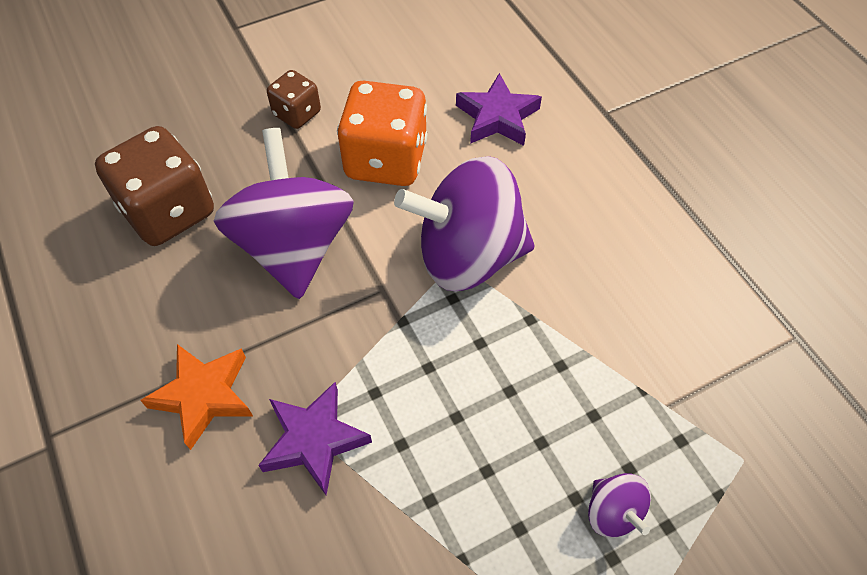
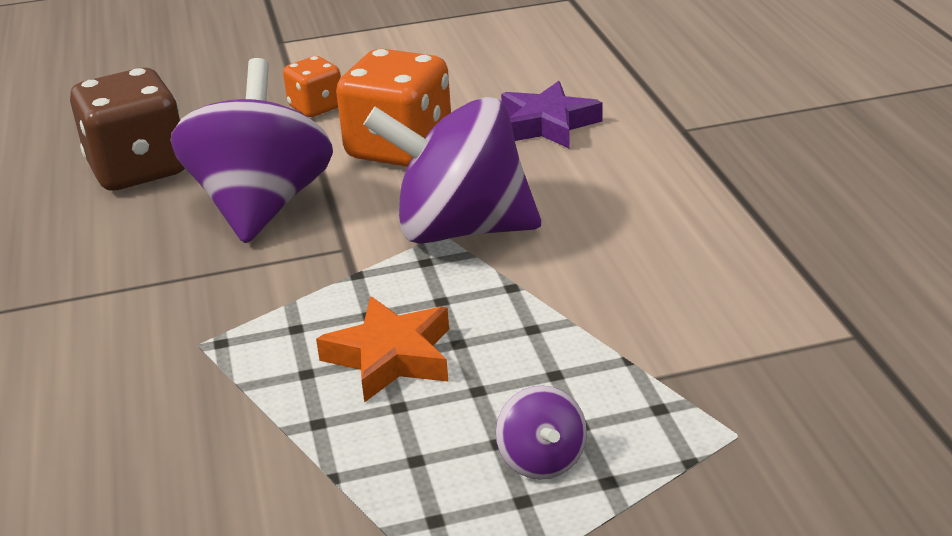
camera: 15 degrees right, 25 degrees down
(204, 396) = (102, 311): orange star -> orange star (390, 357)
(297, 113) = (316, 107): brown dice -> orange dice
(314, 440) = (206, 358): purple star -> none

